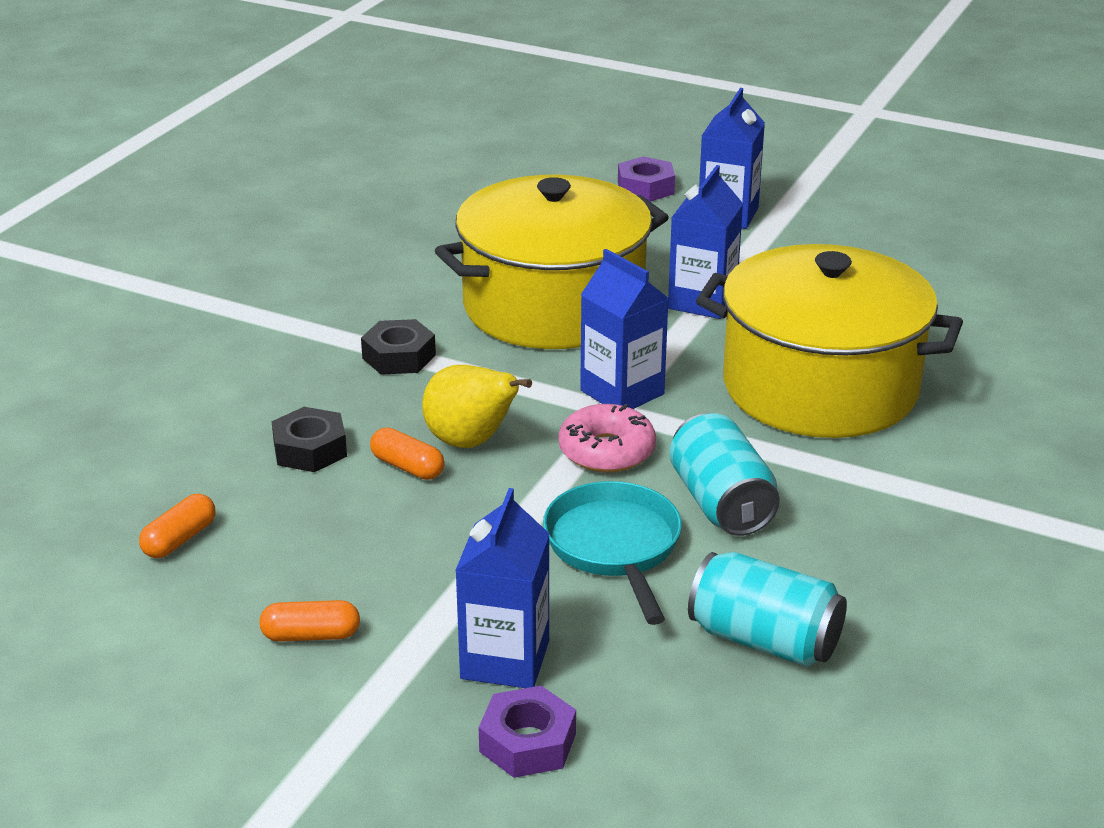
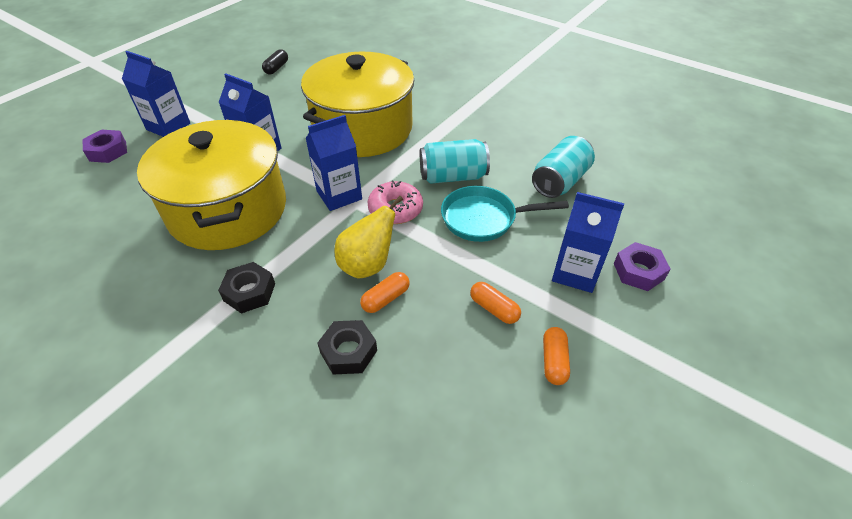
camera: 80 degrees left, 15 degrees up
(179, 539) = (441, 441): orange capsule -> orange capsule (494, 309)
(966, 266) = (276, 68): none -> black capsule

